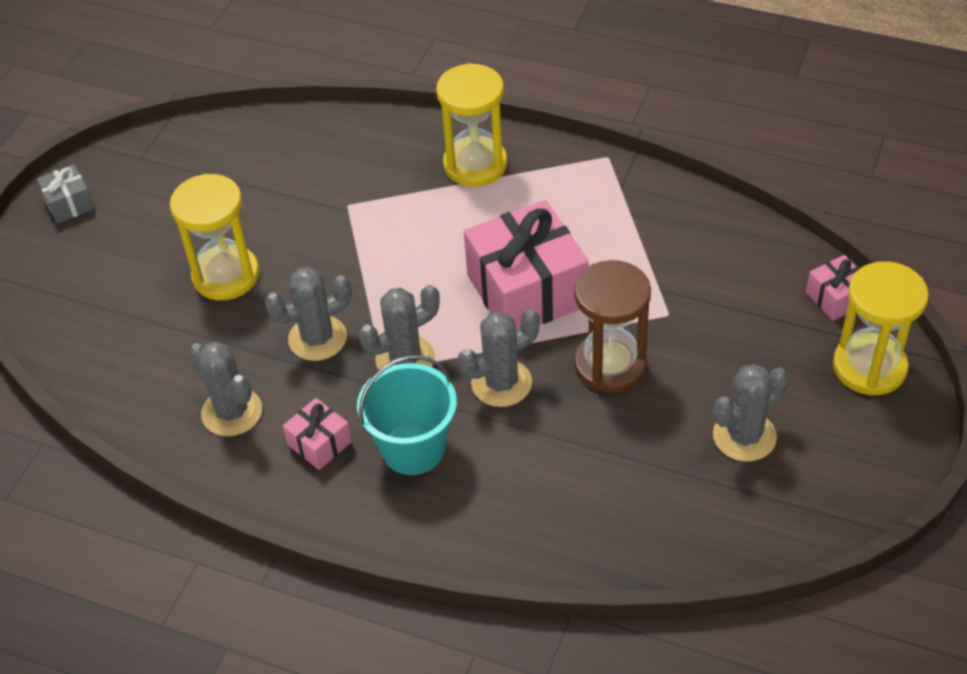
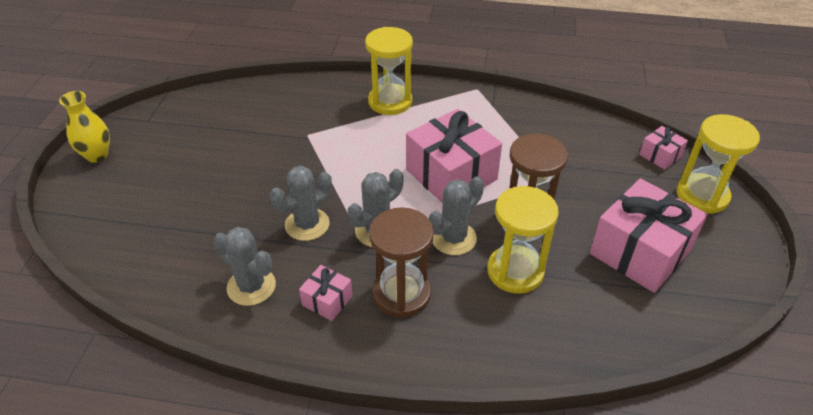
camera: 15 degrees left, 5 degrees down
(69, 204) = (97, 155): grey gift -> yellow vase
(226, 275) = (227, 190): yellow hourglass -> yellow hourglass (515, 271)
(413, 448) = (401, 294): turquoise bucket -> brown hourglass
(744, 436) = (640, 252): grey cactus -> pink gift

